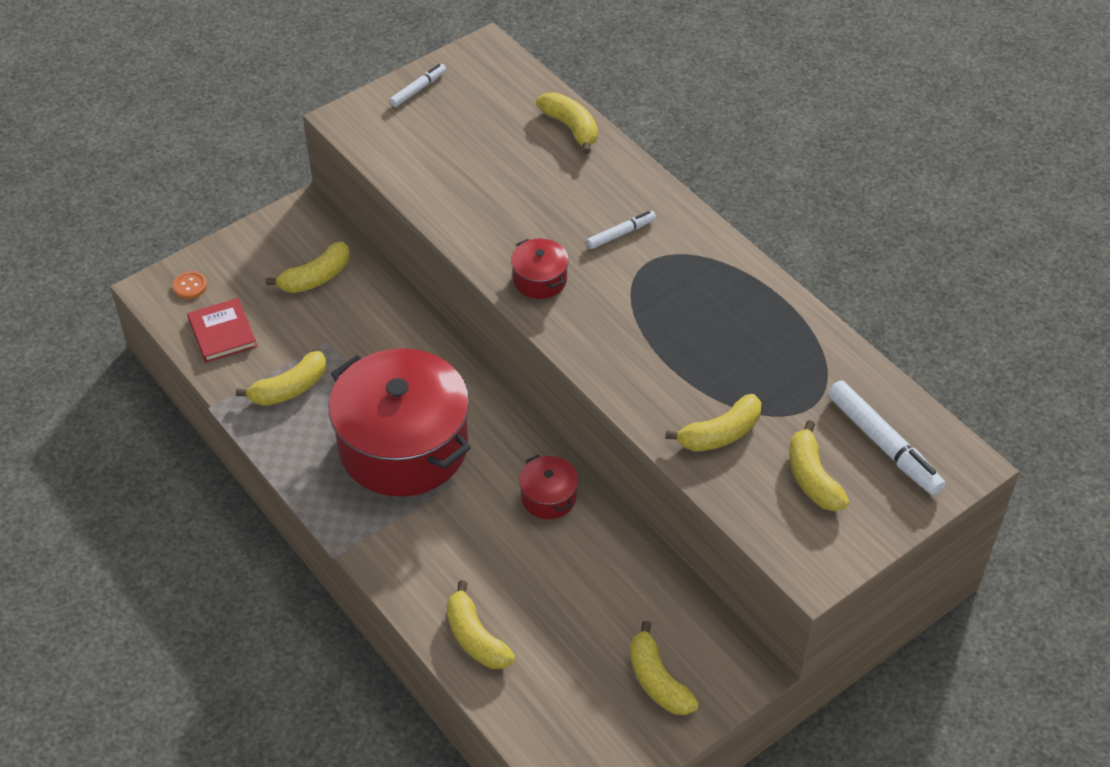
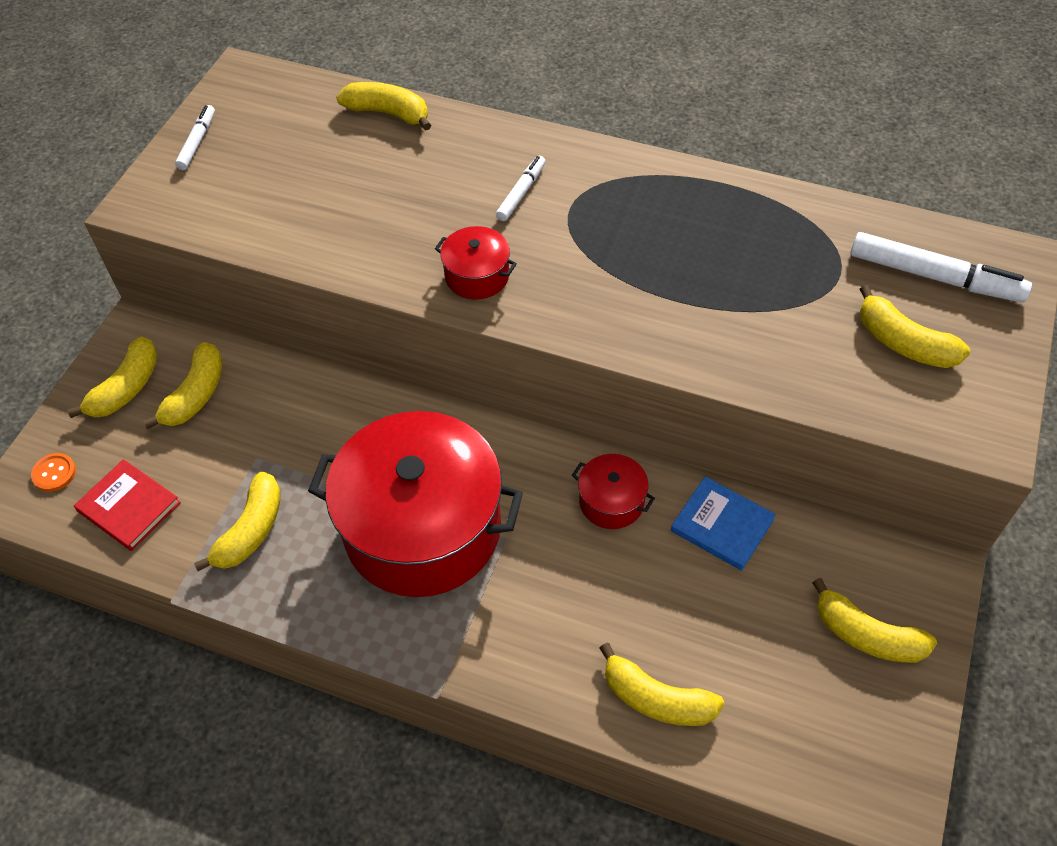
camera: 30 degrees left, 5 degrees up
(615, 555) = (722, 525): none -> blue book
(720, 434) = (783, 344): yellow banana -> yellow banana (127, 388)

